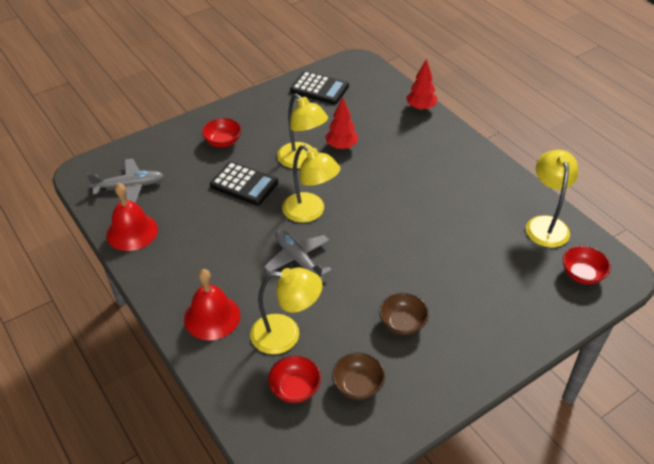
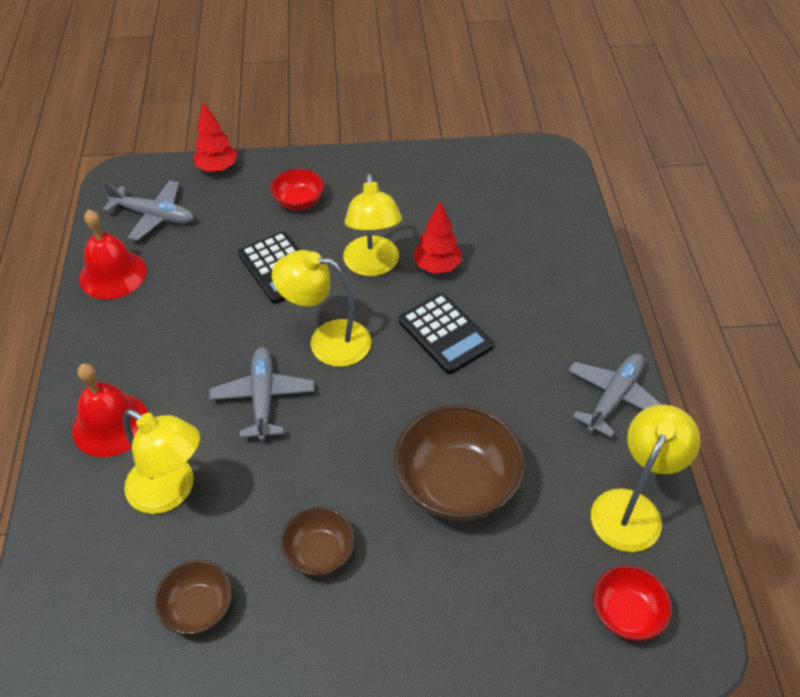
camera: 30 degrees right, 5 degrees up
(295, 388) = (125, 569): red bowl -> none
(310, 212) = (327, 341): yellow lamp -> yellow lamp turned 120 degrees clockwise
(319, 89) = (471, 175): black calculator -> black calculator (445, 334)
(420, 107) = (586, 254): red tree -> red tree (217, 168)
(448, 254) = (456, 483): none -> brown bowl
(494, 175) = (614, 397): none -> grey plane

